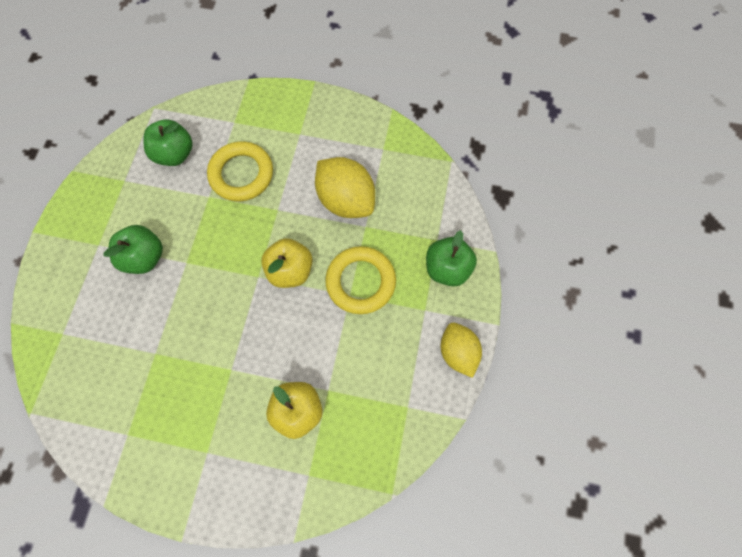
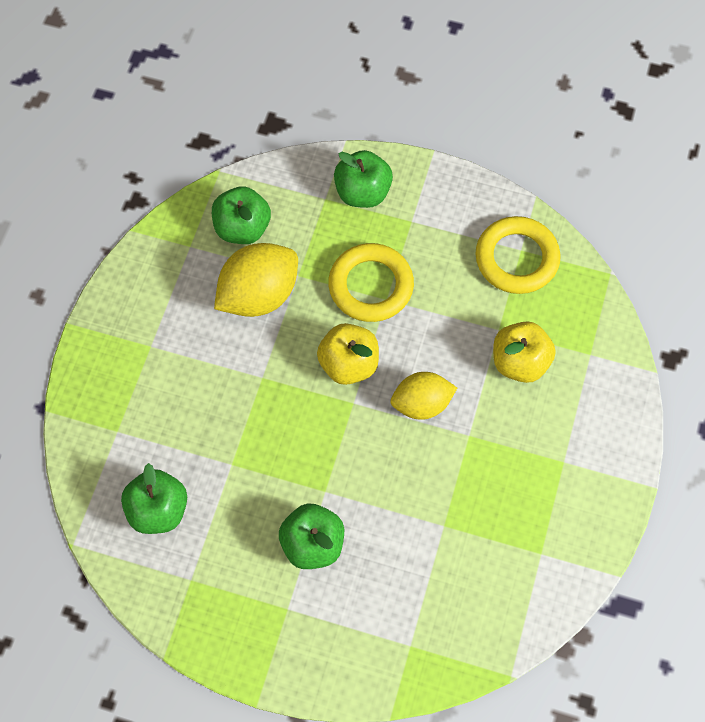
camera: 85 degrees left, 5 degrees down
(241, 174) = (203, 421): yellow ring -> yellow ring (516, 258)
(402, 182) = (242, 228): none -> green apple
(457, 352) = (463, 194): yellow lemon -> yellow lemon (421, 404)

